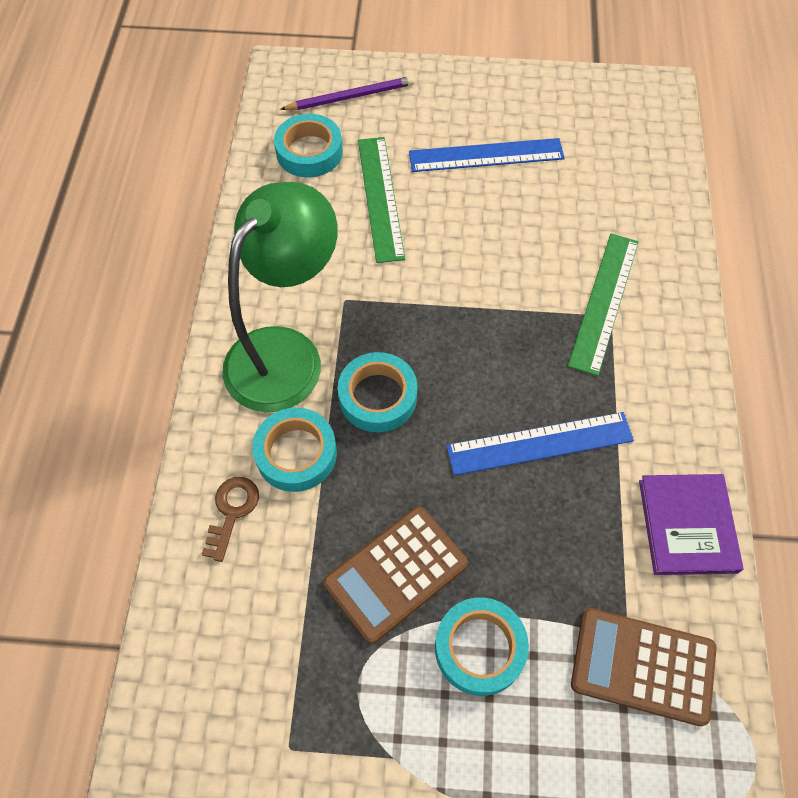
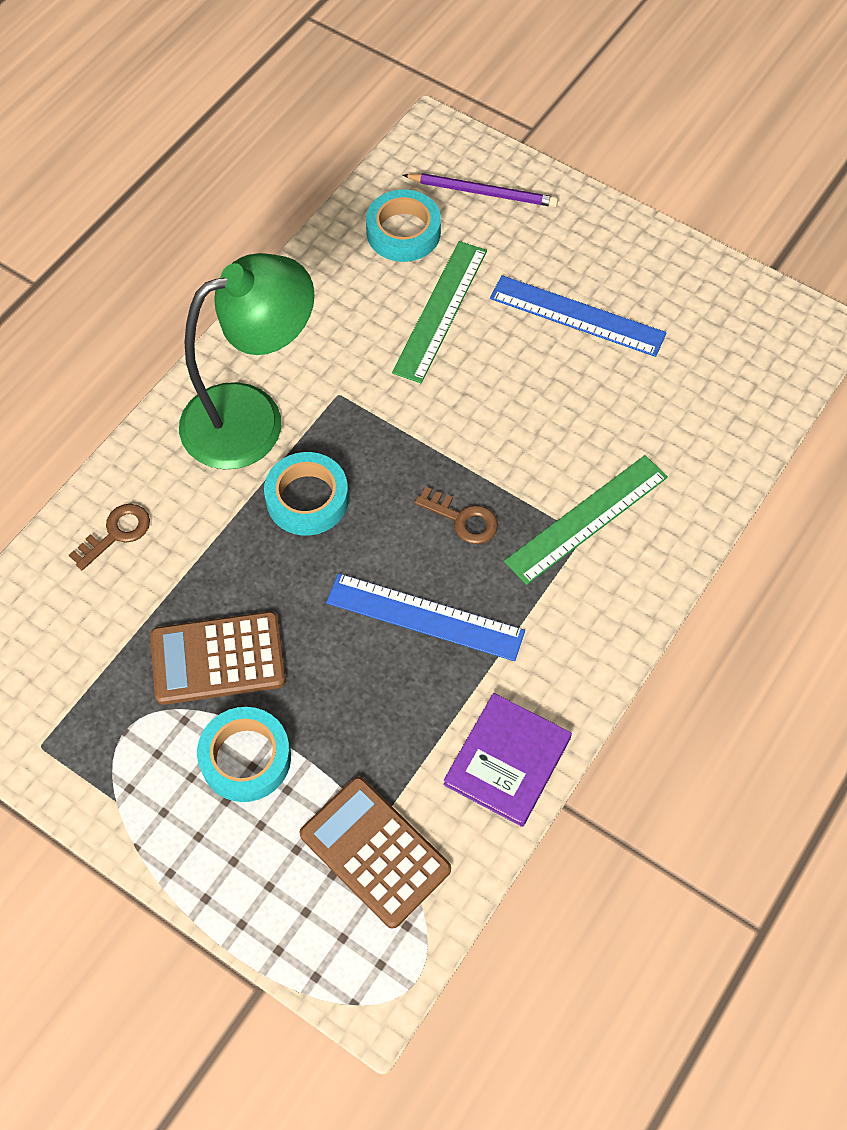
camera: 30 degrees right, 0 degrees up
(296, 453) = (202, 512): turquoise tape -> none
(512, 349) = (462, 519): none -> brown key

